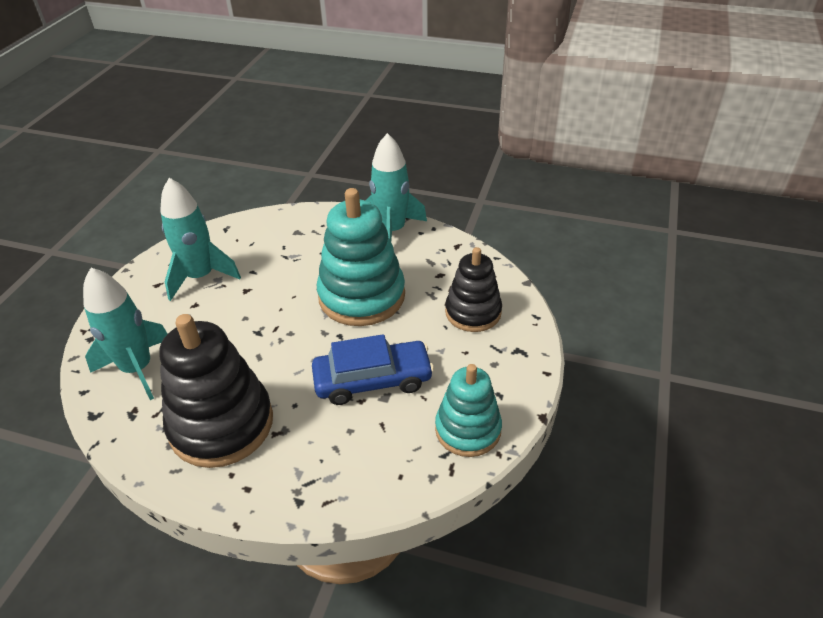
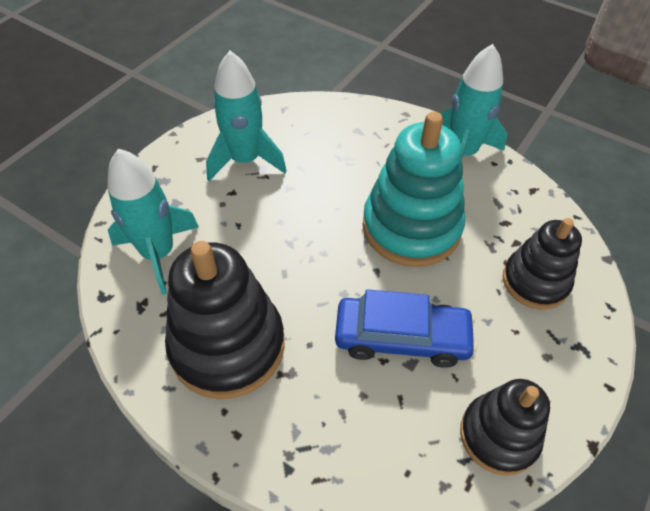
camera: 15 degrees right, 10 degrees up
(468, 429) = (499, 435): turquoise stacking toy -> black stacking toy

